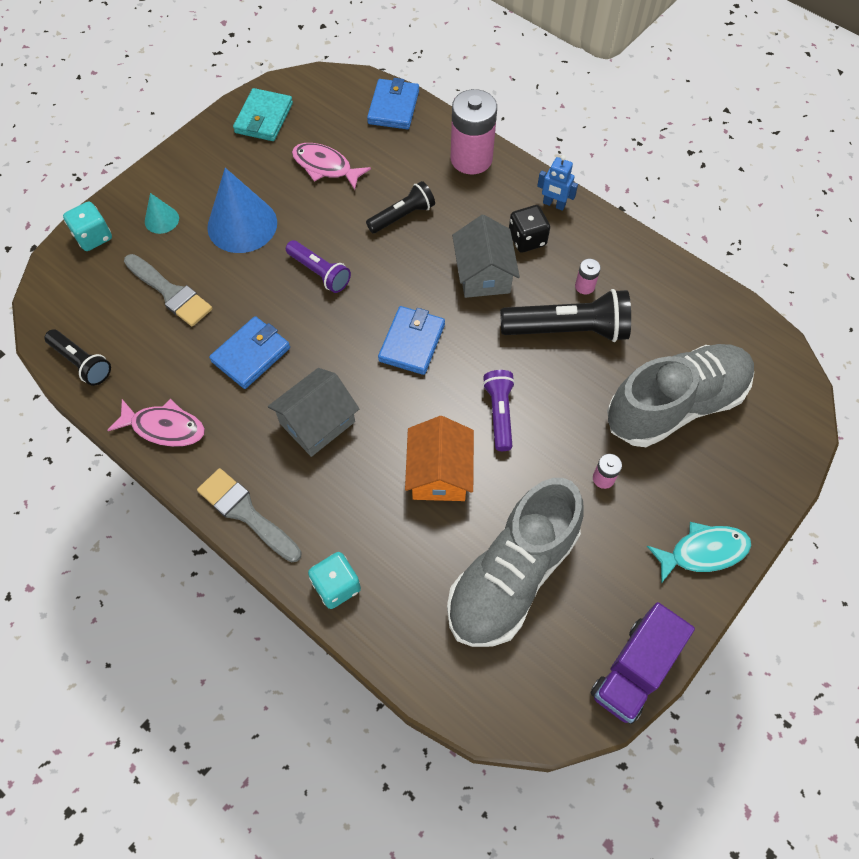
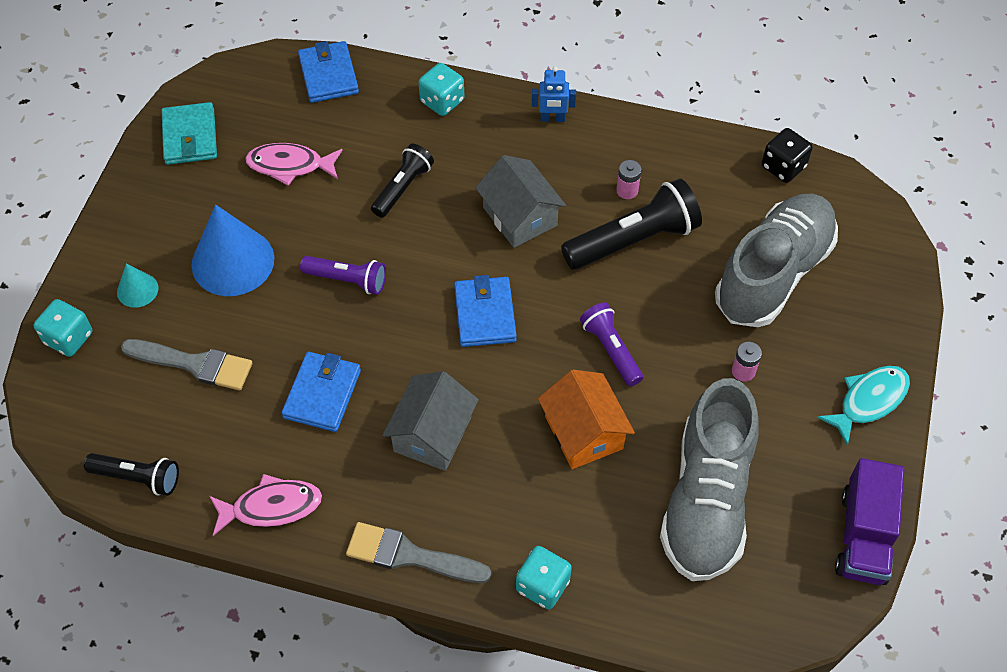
camera: 25 degrees left, 5 degrees down
(471, 159) = (442, 101): pink battery -> turquoise dice
(527, 239) = (545, 164): black dice -> black dice (783, 167)

